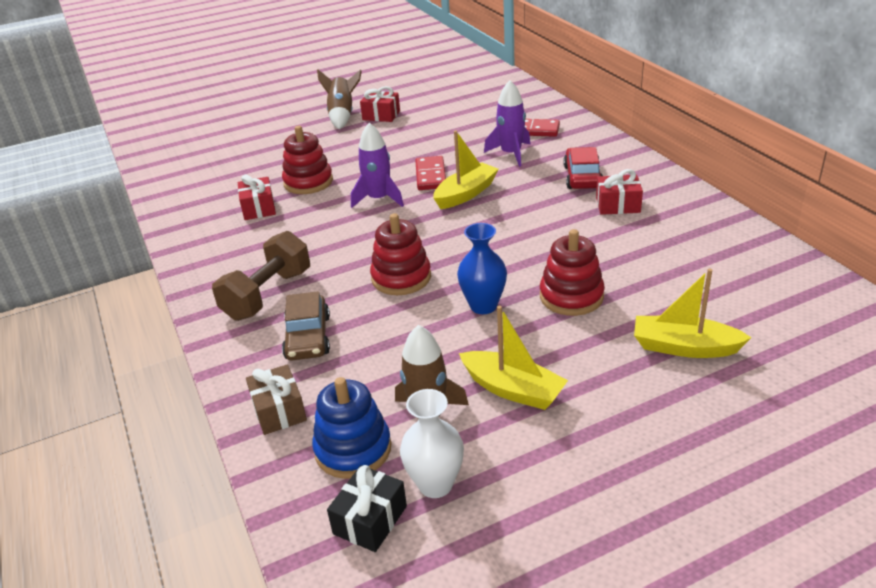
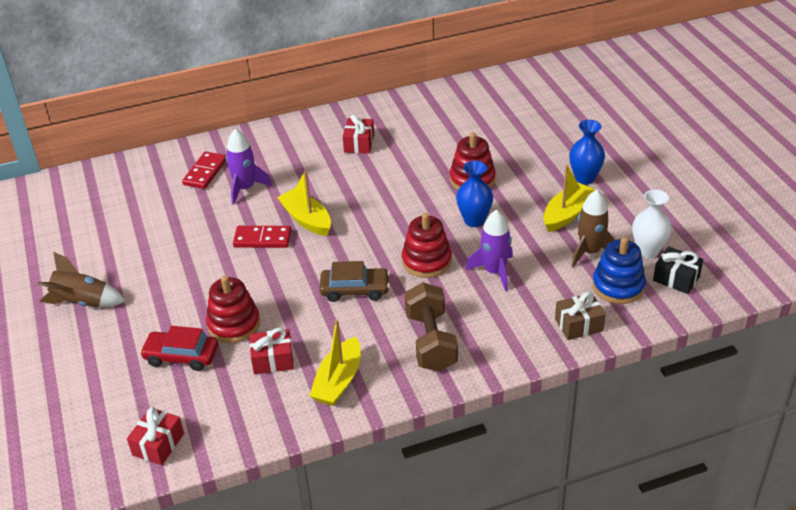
camera: 85 degrees left, 5 degrees up
(268, 295) = (431, 341): brown dumbbell -> brown dumbbell turned 45 degrees clockwise
(308, 337) = (495, 313): brown car -> brown car (355, 290)
(379, 199) = (291, 273): purple rocket -> purple rocket (494, 272)
(381, 115) = (104, 271): red gift -> red gift (158, 444)
(582, 177) = (307, 155): red car -> red car (181, 356)
(608, 406) = (584, 178): none -> blue vase
(684, 347) = (534, 143): yellow boat -> yellow boat (338, 381)

